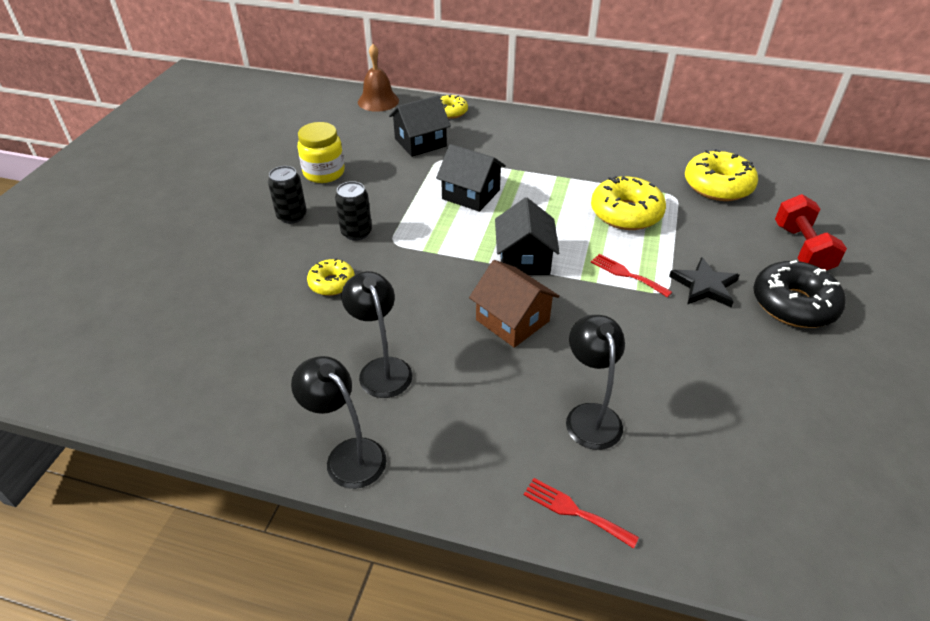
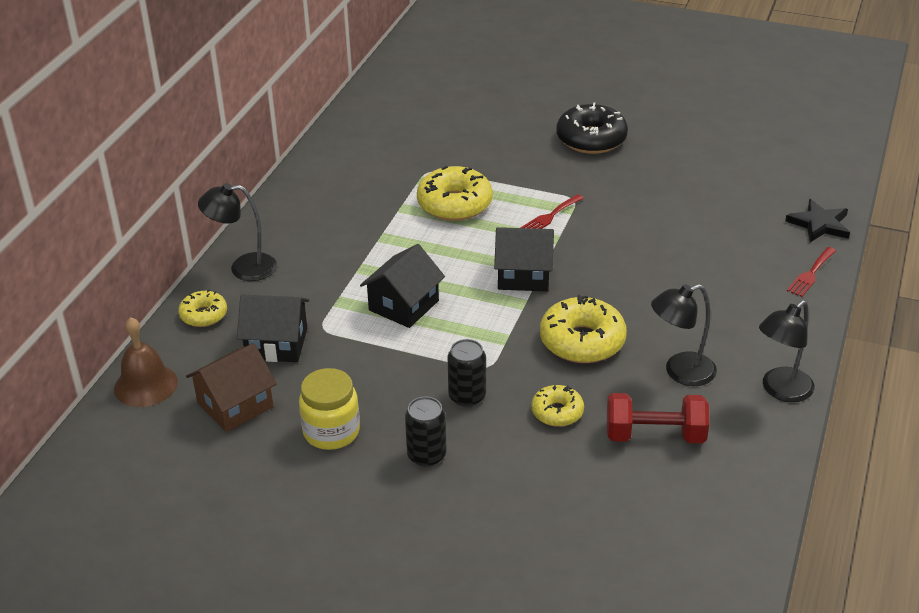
camera: 85 degrees left, 5 degrees down
(420, 142) = (277, 344): black house -> black house turned 60 degrees counterclockwise
(512, 320) = (613, 289): brown house -> brown house (235, 405)
(590, 416) = (722, 257): black lamp -> black lamp (243, 268)
(704, 286) = (567, 177): black star -> black star (819, 224)
(717, 186) = (416, 143): yellow donut -> yellow donut (582, 341)
(801, 249) = (519, 120): red dumbbell -> red dumbbell (655, 435)

